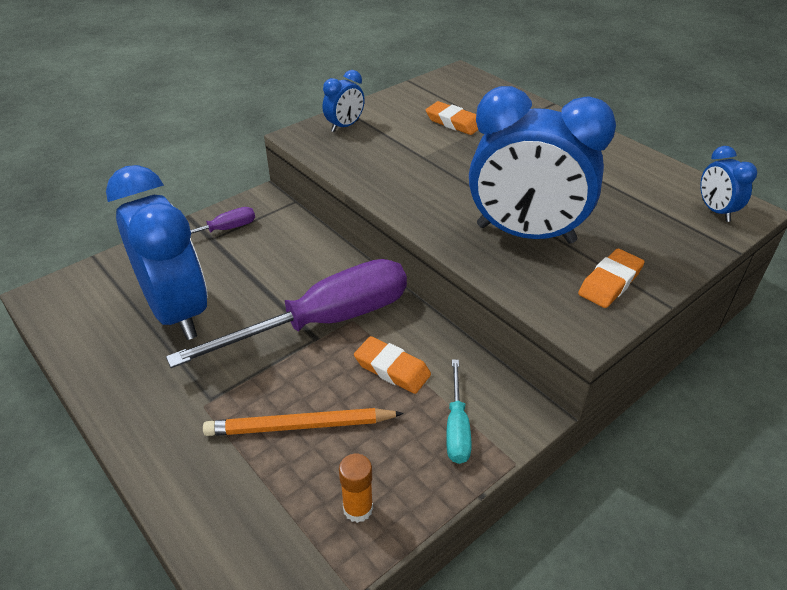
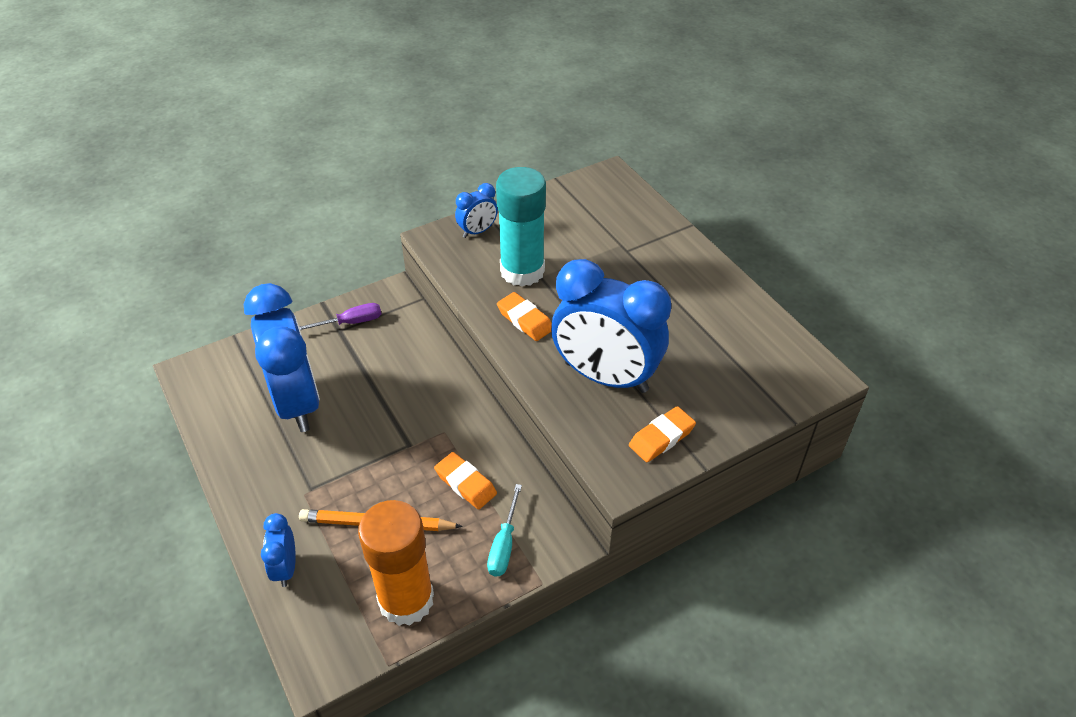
camera: 10 degrees right, 5 degrees up
(324, 322) = (419, 430): purple screwdriver -> none
(358, 508) = (406, 600): orange glue stick -> orange glue stick, size x2.33
(402, 153) = (522, 271): none -> turquoise glue stick
(453, 122) = (583, 238): orange eraser -> orange eraser (525, 320)
(715, 211) = (794, 374): blue clock -> blue clock (286, 568)

